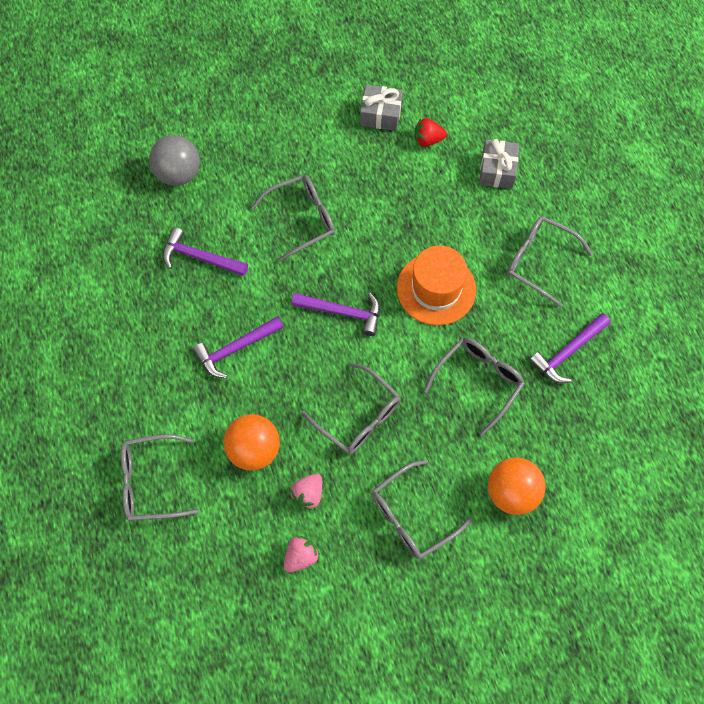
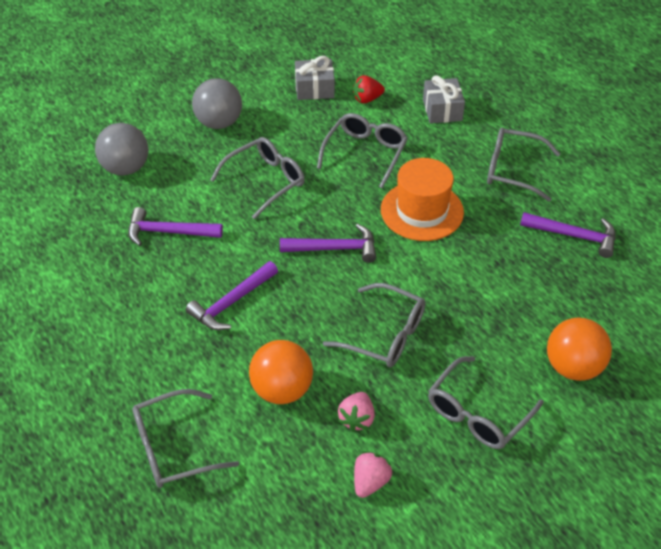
camera: 15 degrees left, 20 degrees down
(277, 137) = (219, 123): none -> grey ball
(477, 382) = (496, 279): grey glasses -> grey glasses (365, 154)
(568, 352) = (573, 236): purple hammer -> purple hammer turned 105 degrees counterclockwise

